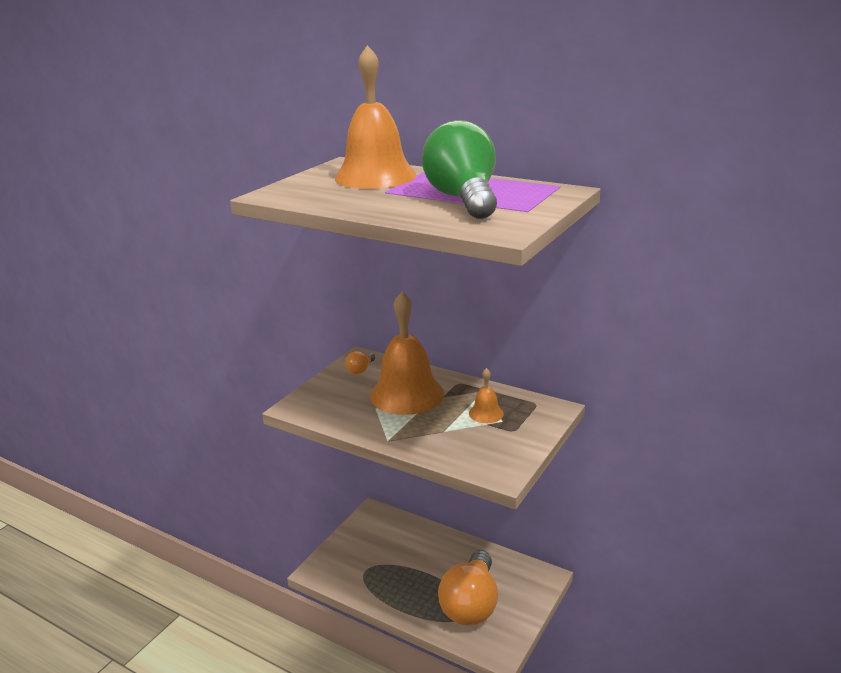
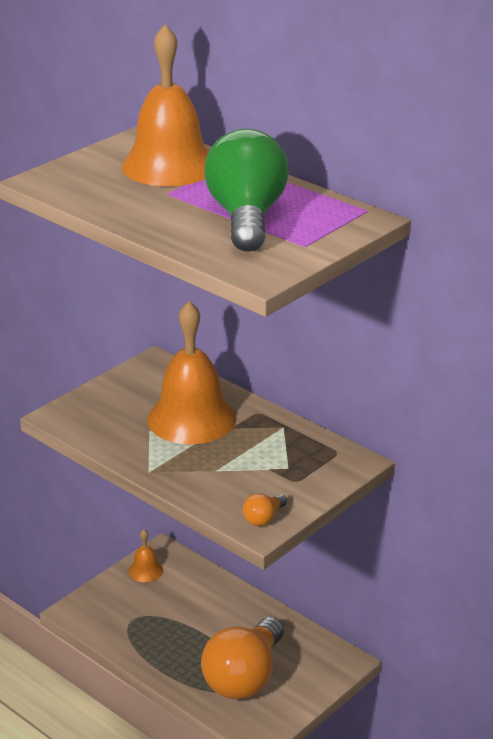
camera: 10 degrees right, 5 degrees up
(360, 370) = (149, 379): orange light bulb -> orange light bulb (263, 518)
(486, 413) = (273, 456): orange bell -> orange bell (145, 570)

